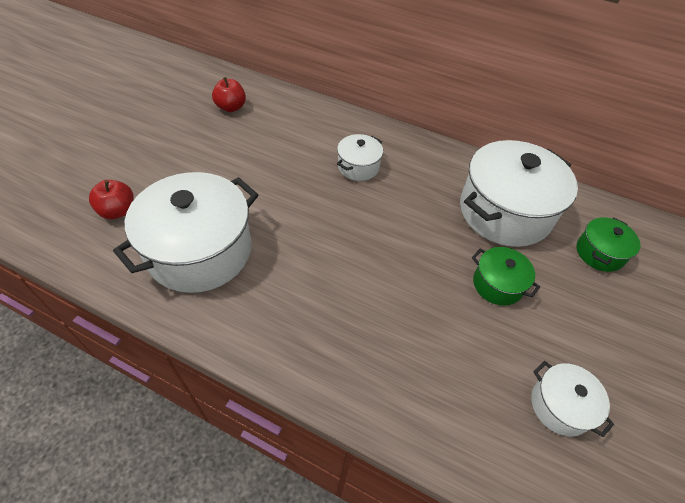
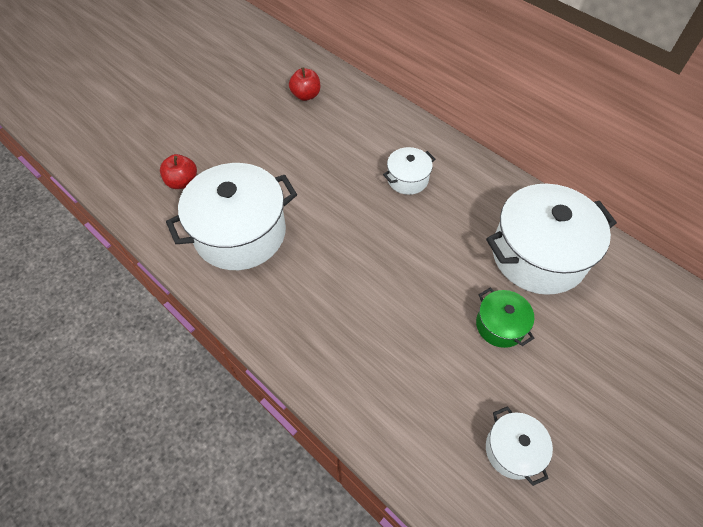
camera: 20 degrees right, 5 degrees up
(599, 253) = (621, 319): green pot -> none

